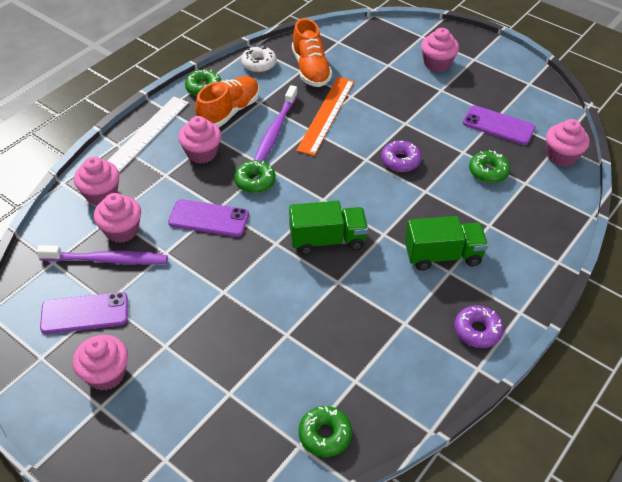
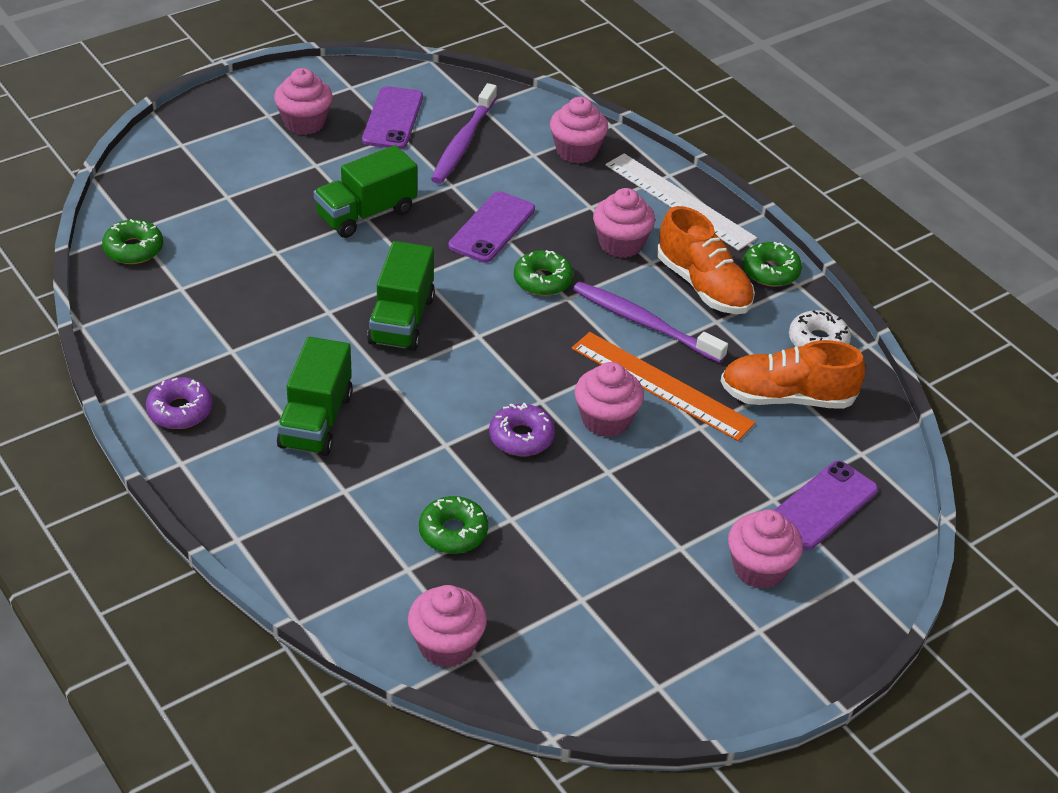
camera: 105 degrees right, 5 degrees down
(122, 230) = (505, 158): pink cupcake -> pink cupcake (606, 420)
(219, 293) = (366, 214): none -> green truck
(498, 125) = (557, 590): purple phone -> purple phone (822, 505)

